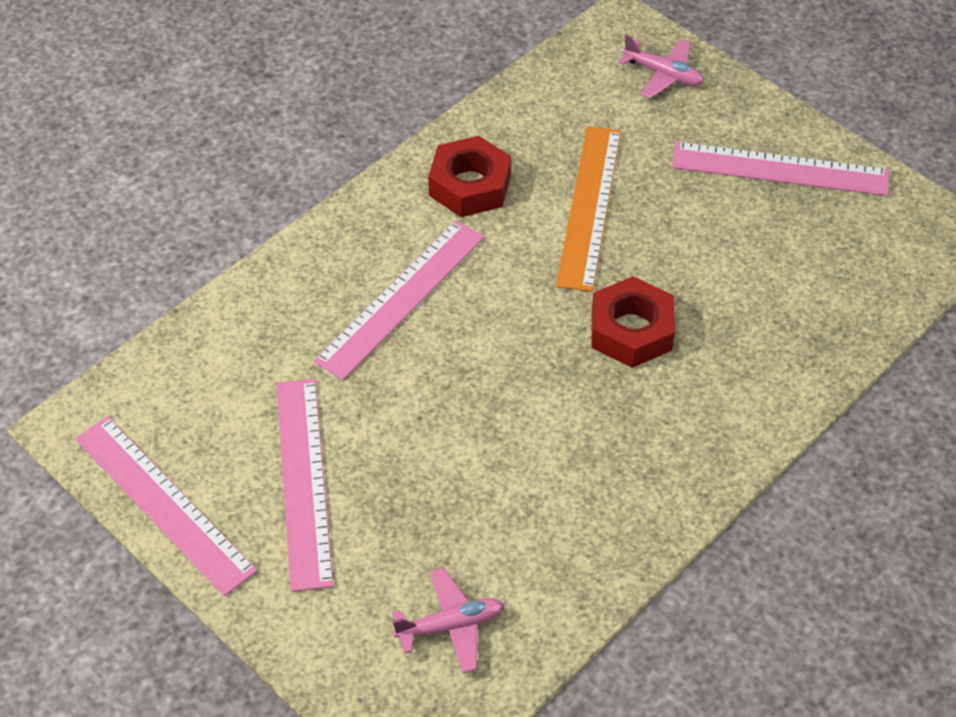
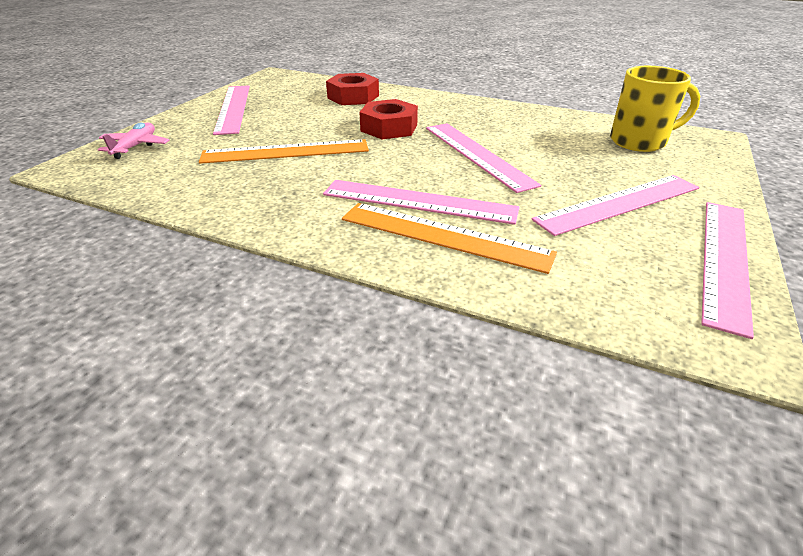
camera: 110 degrees left, 15 degrees down
(325, 296) = (443, 236): none -> orange ruler
(450, 626) = (639, 142): pink plane -> yellow mug
(470, 185) = (278, 196): red nut -> red nut (353, 97)
(495, 398) = (477, 154): none -> pink ruler

